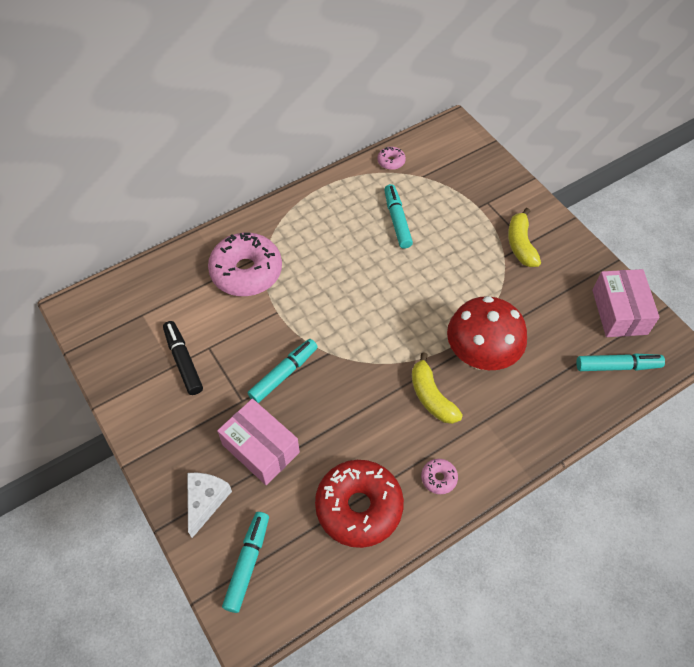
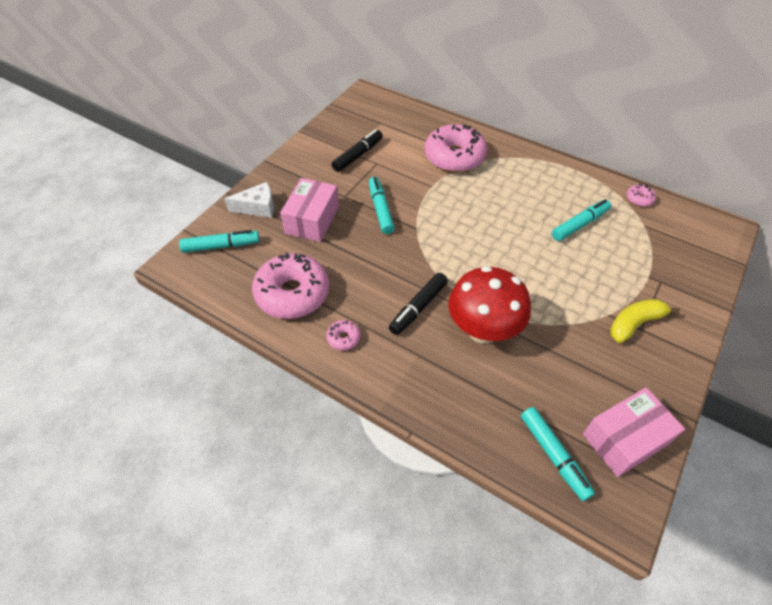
camera: 65 degrees right, 5 degrees down
(284, 374) = (380, 209): turquoise marker -> turquoise marker turned 120 degrees counterclockwise
(359, 507) = (292, 293): red donut -> pink donut
(431, 396) = (418, 307): yellow banana -> black marker

